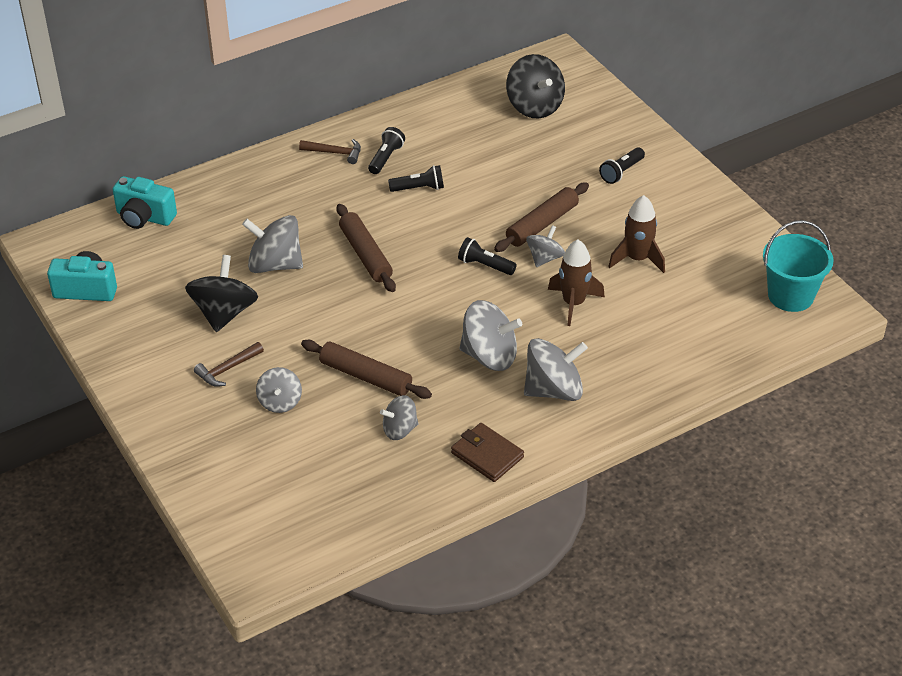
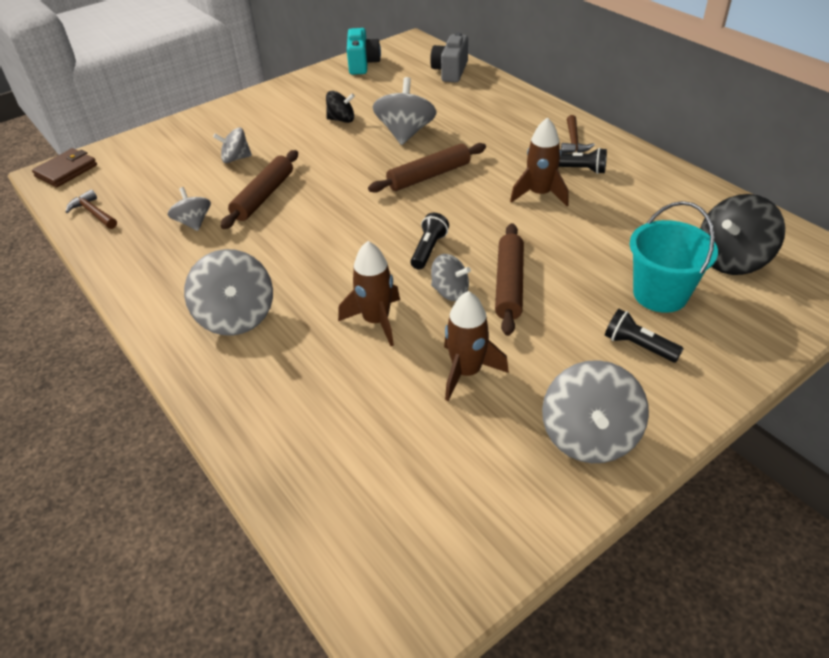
camera: 85 degrees right, 0 degrees up
(144, 217) = (450, 71): turquoise camera -> grey camera
(224, 313) = (341, 120): black spinning top -> black spinning top, size x0.60
(227, 369) = (275, 130): brown hammer -> brown hammer (93, 213)
(419, 188) = (539, 194): black flashlight -> brown rocket
(487, 455) = (150, 278): brown wallet -> brown wallet (66, 171)
(489, 356) = (289, 266): grey spinning top -> grey spinning top (589, 436)
(542, 224) = (509, 285): brown rolling pin -> brown rolling pin turned 60 degrees clockwise
(790, 296) = (420, 556): turquoise bucket -> turquoise bucket (660, 294)

